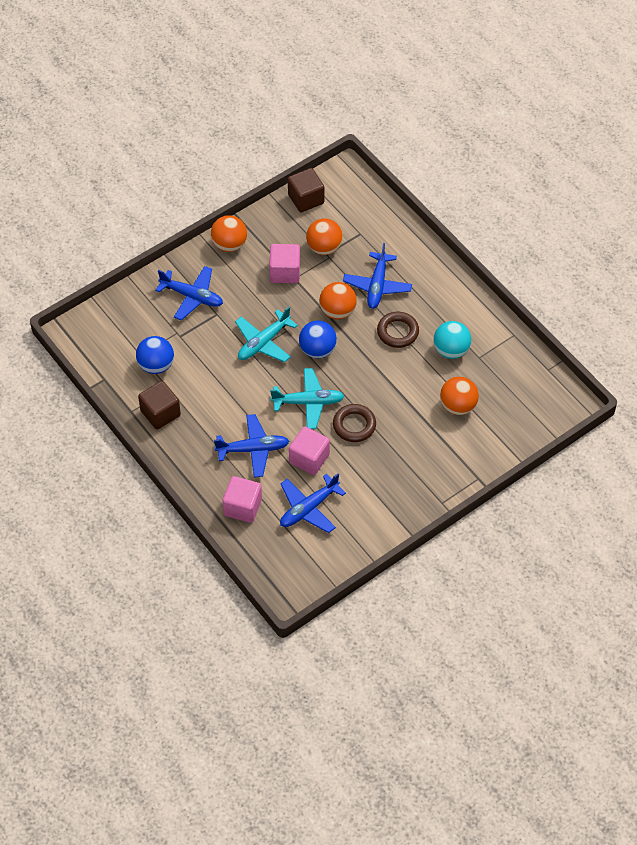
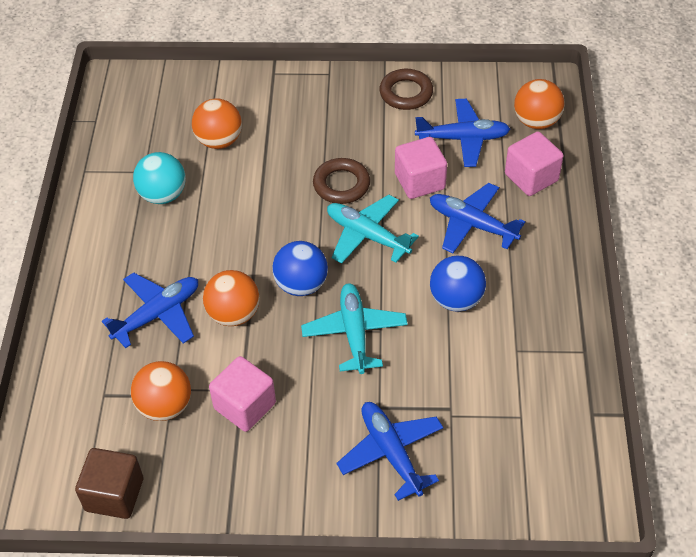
camera: 140 degrees left, 5 degrees down
(156, 365) = (510, 389): blue ball -> blue ball (456, 299)
(160, 413) = (549, 327): brown cube -> none
(229, 244) = (277, 497): orange ball -> orange ball (536, 121)
(263, 342) = (354, 333): turquoise plane -> turquoise plane turned 90 degrees counterclockwise
(397, 332) = (194, 248): brown ring -> brown ring (406, 93)

